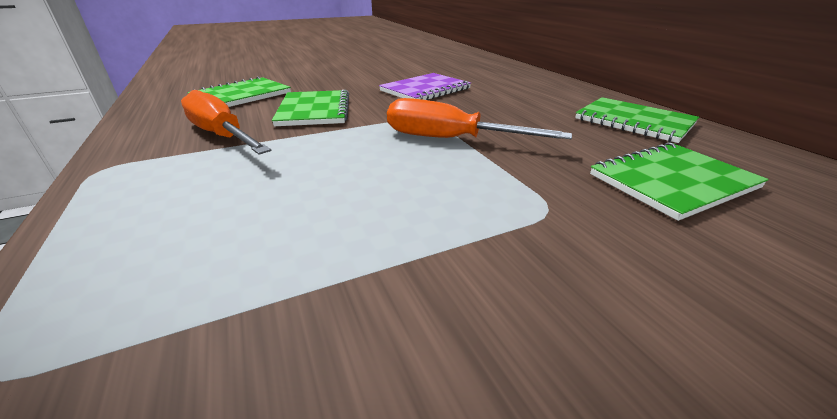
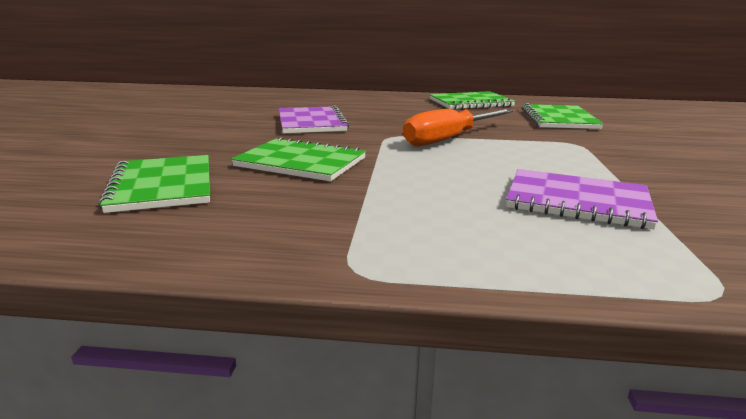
camera: 60 degrees left, 10 degrees down
(222, 135) = (321, 206): orange screwdriver -> none
(285, 237) = (577, 201): none -> purple notebook

